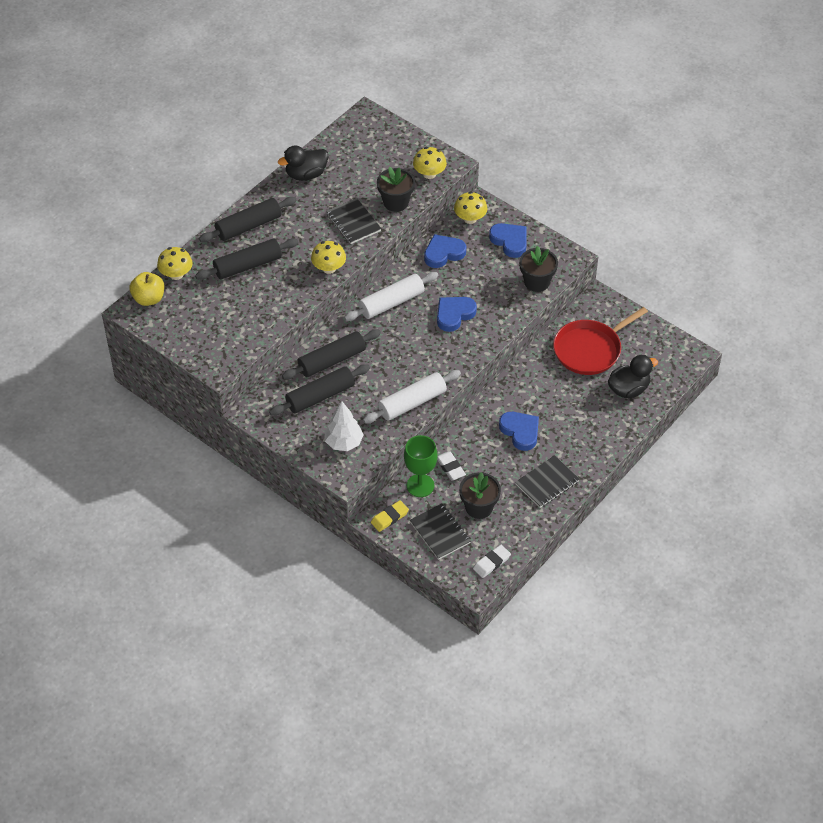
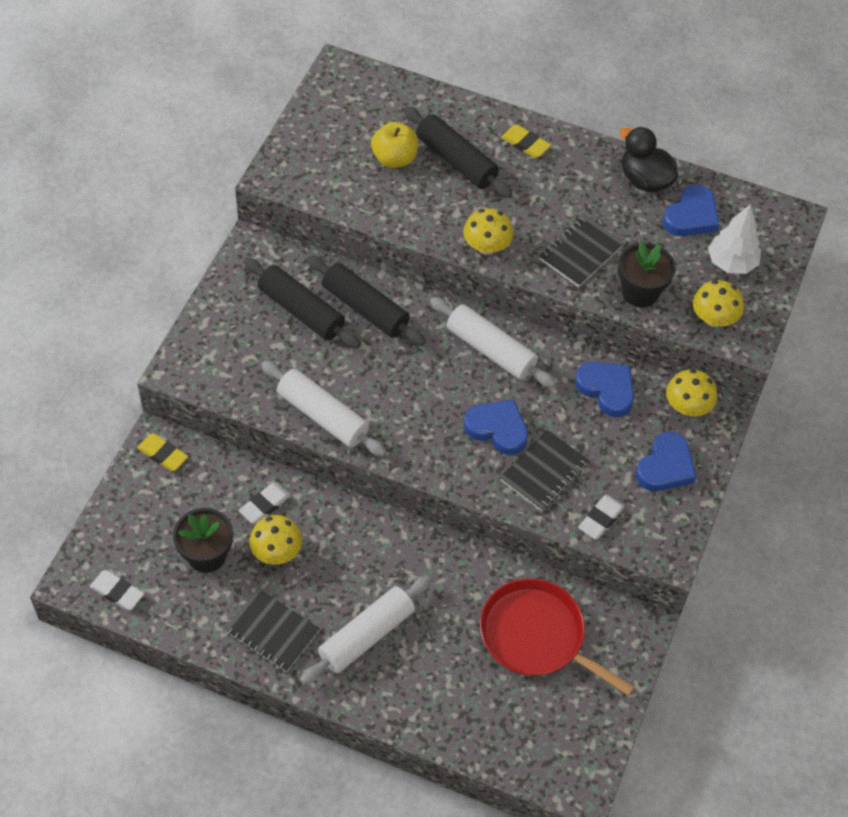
camera: 70 degrees right, 5 degrees up
(149, 299) = (363, 79): yellow apple -> yellow apple (394, 159)
(176, 274) = (413, 94): yellow mushroom -> yellow mushroom (276, 551)
(248, 226) = (525, 144): black rolling pin -> yellow eraser
(343, 442) = (232, 355): white tree -> white tree (731, 263)
(420, 485) = (224, 477): green goblet -> none
(440, 532) = (153, 518): black notebook -> black notebook (544, 472)
(520, 432) = (353, 577): blue heart -> blue heart (691, 216)
(537, 282) = (600, 519): black flower pot -> white eraser
(565, 434) = (366, 636): none -> white rolling pin
(628, 389) = (479, 706): black duck -> none

